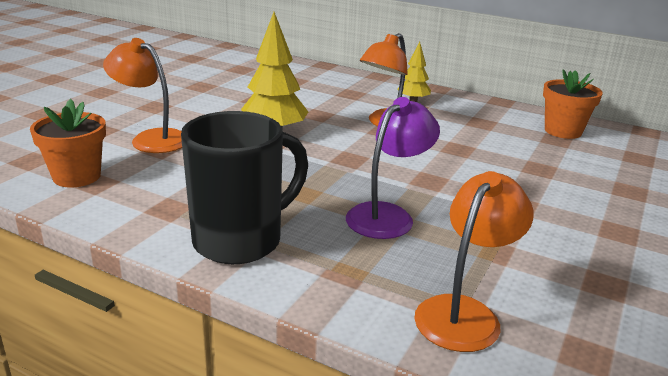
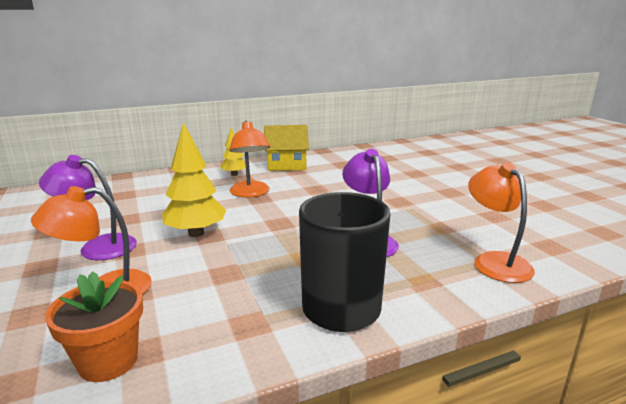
camera: 50 degrees left, 5 degrees down
(202, 110) = (97, 247): none -> purple lamp
(486, 114) = (286, 165): none -> yellow house
(563, 131) = (336, 159): orange flower pot -> none

